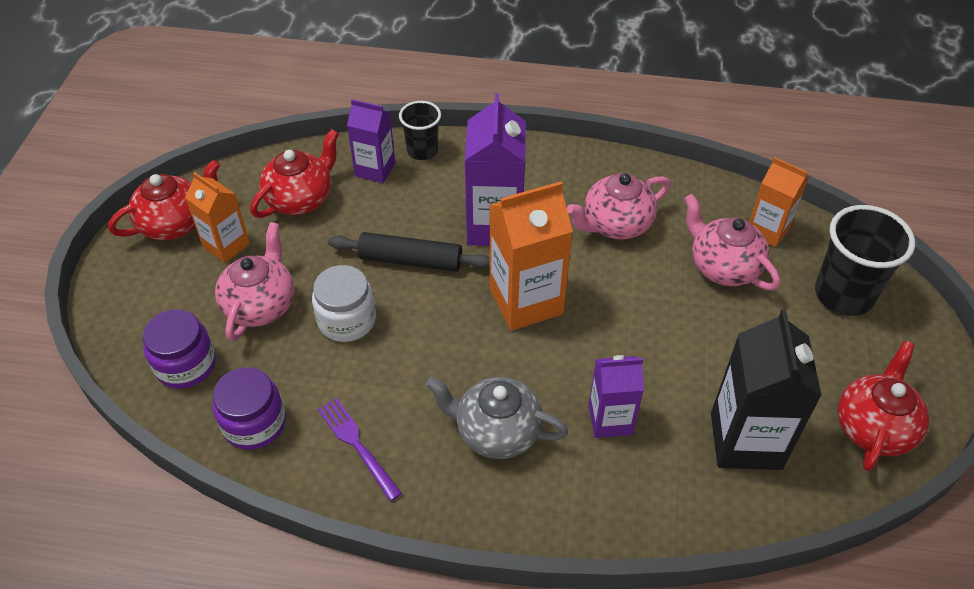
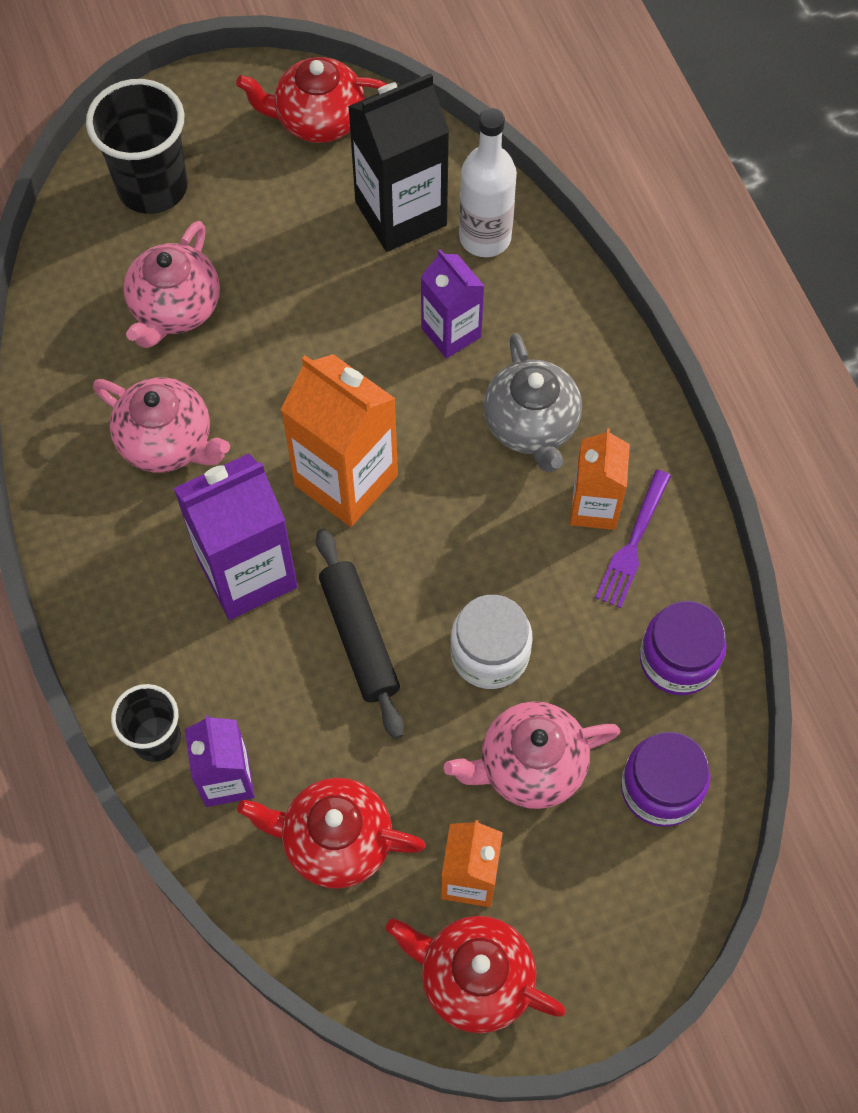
camera: 120 degrees left, 15 degrees up
(691, 490) = (485, 237): none -> white bottle
(767, 230) = (89, 285): orange carton -> orange carton (594, 507)

